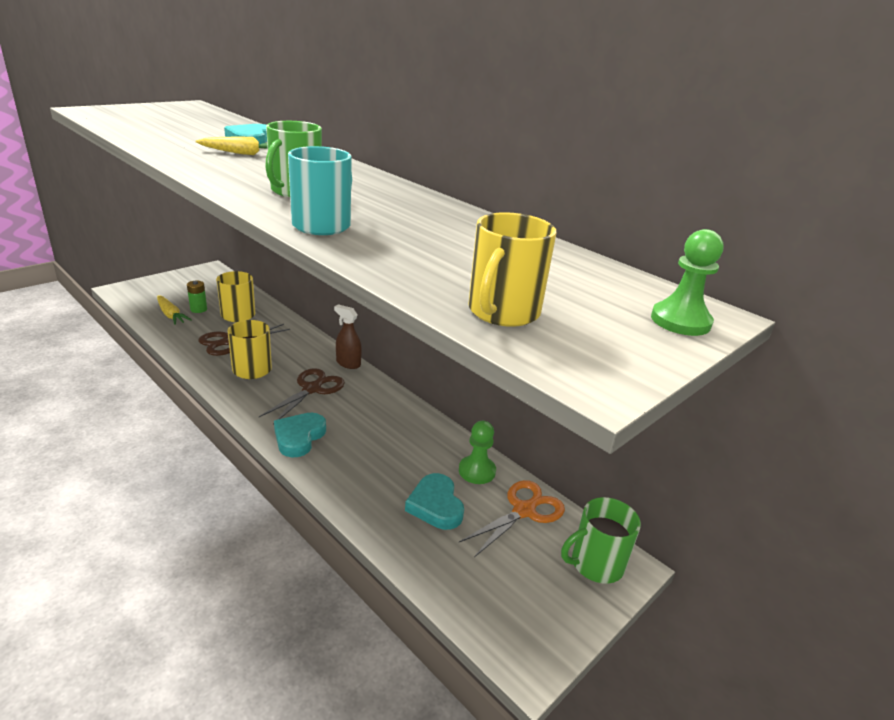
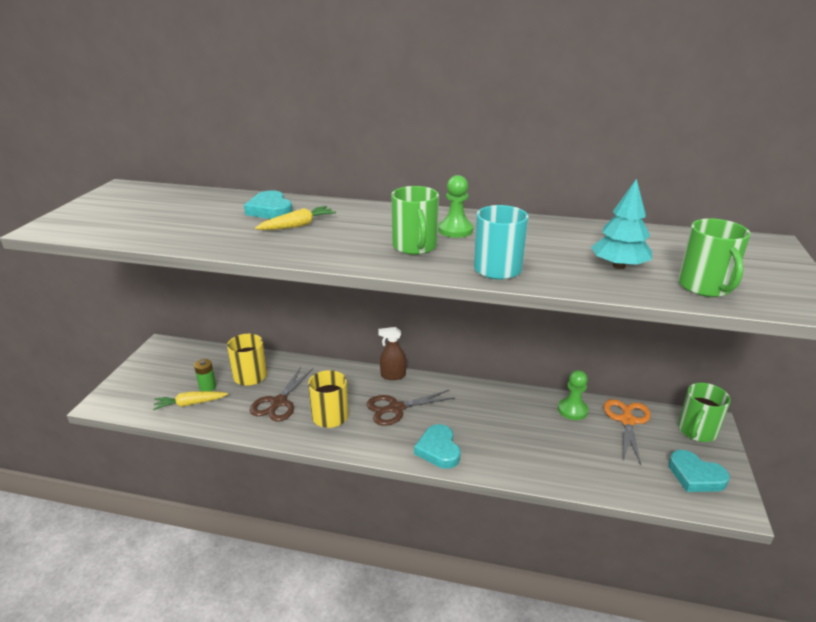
camera: 30 degrees left, 0 degrees up
(171, 315) = (190, 404): yellow carrot -> yellow carrot turned 150 degrees clockwise
(312, 389) = (395, 408): brown scissors -> brown scissors turned 105 degrees counterclockwise
(435, 505) = (580, 446): turquoise heart -> turquoise heart (695, 476)
(450, 264) = (619, 266): none -> turquoise tree
(502, 312) = (705, 287): yellow mug -> green mug
(680, 321) = (770, 254): green pawn -> green pawn (455, 230)

